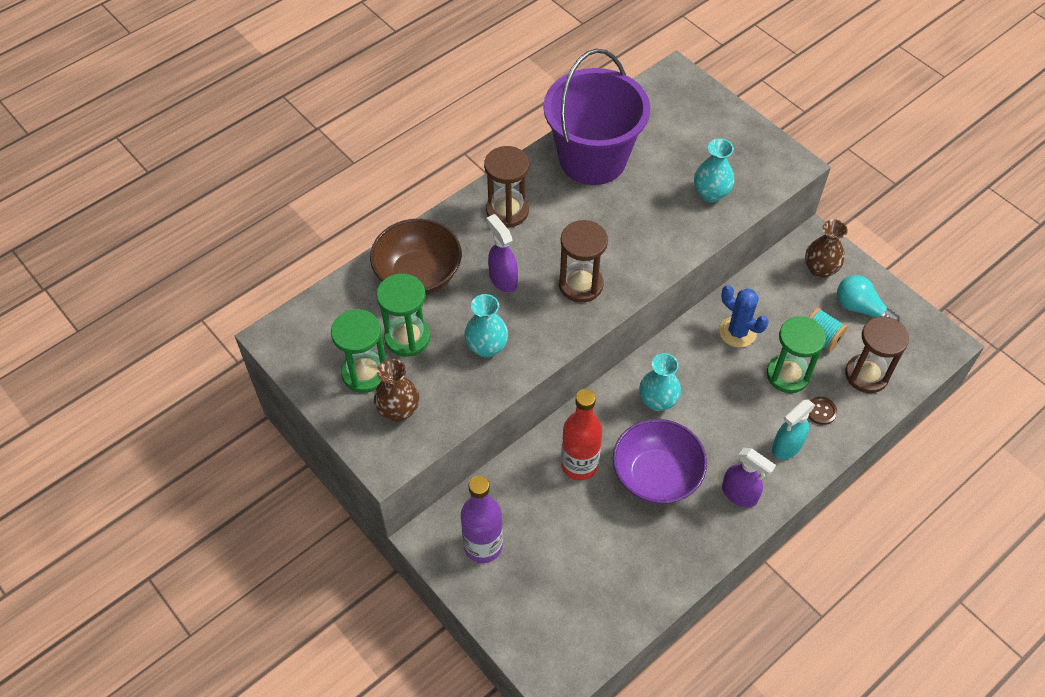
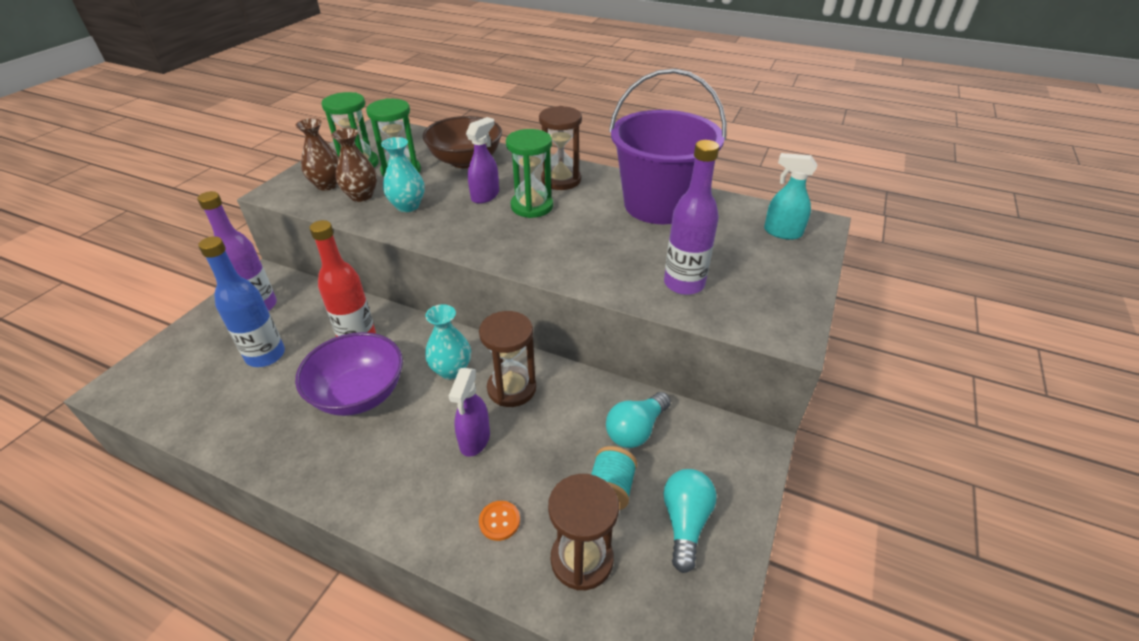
camera: 65 degrees right, 15 degrees down
(568, 545) = (265, 355): none -> blue bottle
(580, 284) = (504, 234): brown hourglass -> brown hourglass (511, 388)
(711, 194) = (684, 284): turquoise vase -> purple bottle
(737, 332) = (572, 408): blue cactus -> none
(739, 494) = (352, 470): purple spray bottle -> purple spray bottle (474, 440)
(775, 301) = (636, 430): none -> turquoise light bulb
(786, 447) = (432, 498): turquoise spray bottle -> turquoise spray bottle (782, 232)
(788, 375) = (538, 471): green hourglass -> green hourglass (532, 206)
(820, 269) = (714, 460): brown vase -> brown vase (361, 196)
(821, 411) = (499, 521): brown button -> orange button

